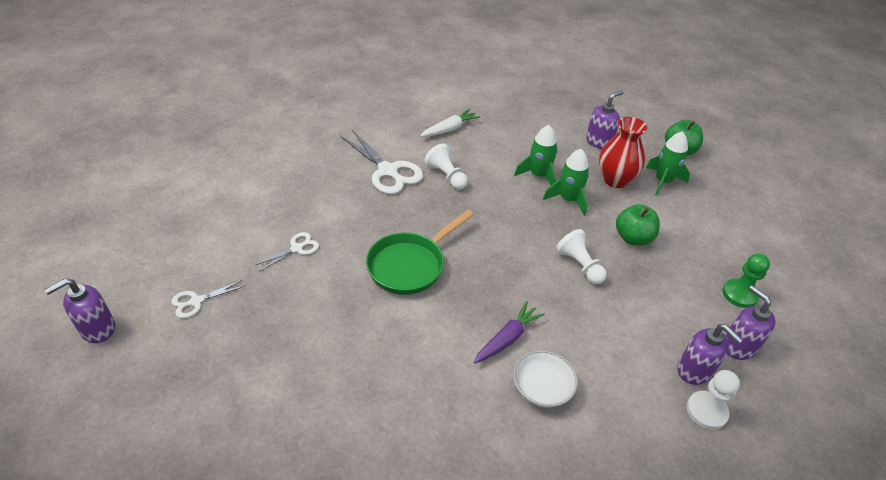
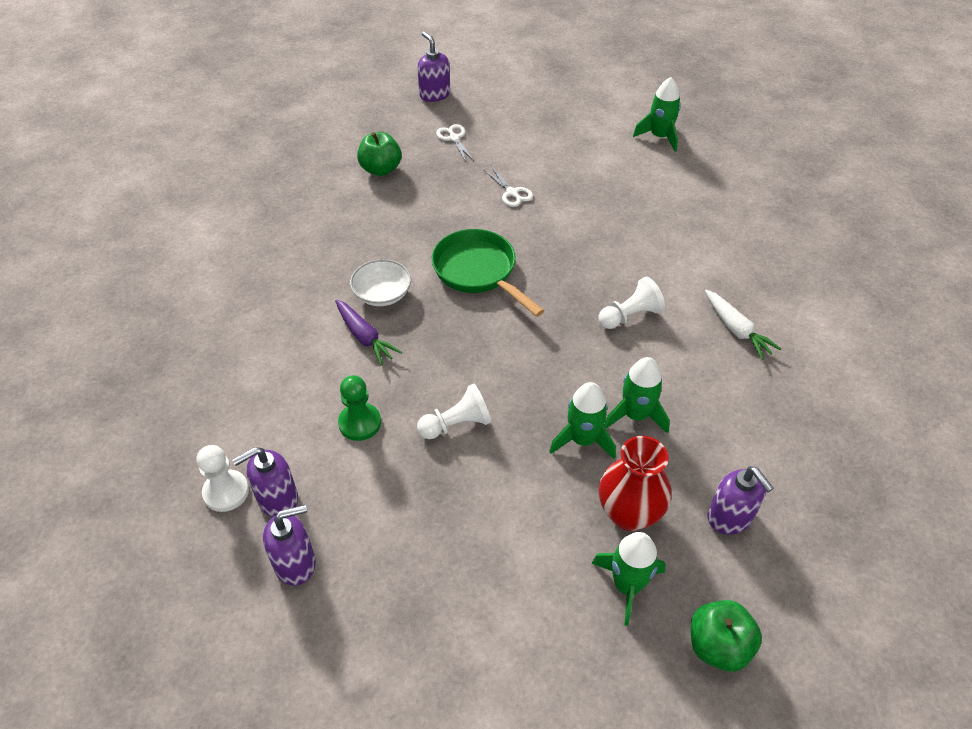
camera: 100 degrees right, 5 degrees up
(220, 154) = (659, 137): none -> green rocket
(388, 171) = (638, 262): white scissors -> none
(542, 388) = (299, 354): white bowl -> white bowl (382, 294)
(633, 238) = (499, 500): green apple -> green apple (381, 169)
(739, 294) = (376, 603): green pawn -> green pawn (360, 423)

